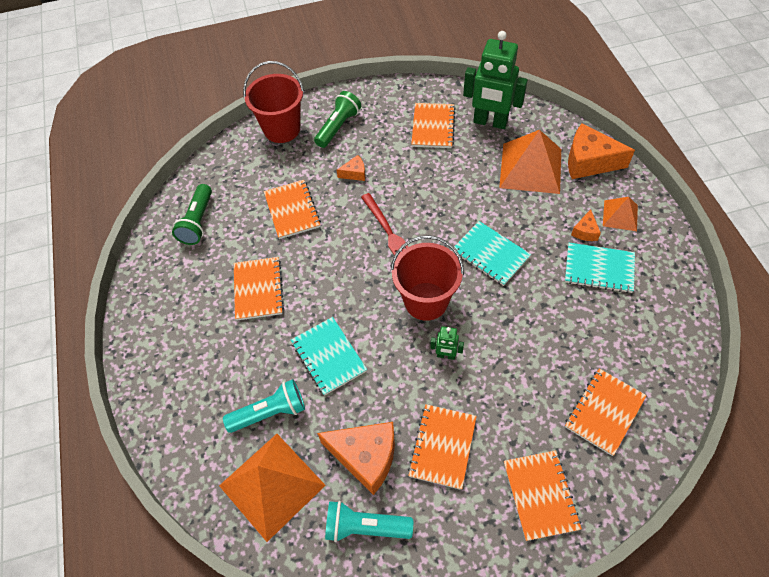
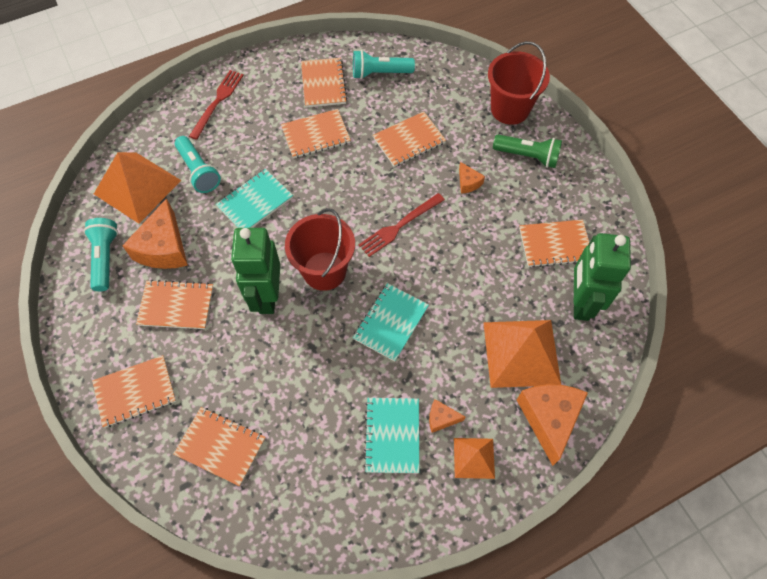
camera: 75 degrees right, 5 degrees up
(175, 385) = (217, 102): none -> red fork
(191, 274) = (323, 84): none -> orange notebook
(198, 222) = (380, 73): green flashlight -> turquoise flashlight
(446, 355) = (267, 296): green robot -> green robot, size x2.25

